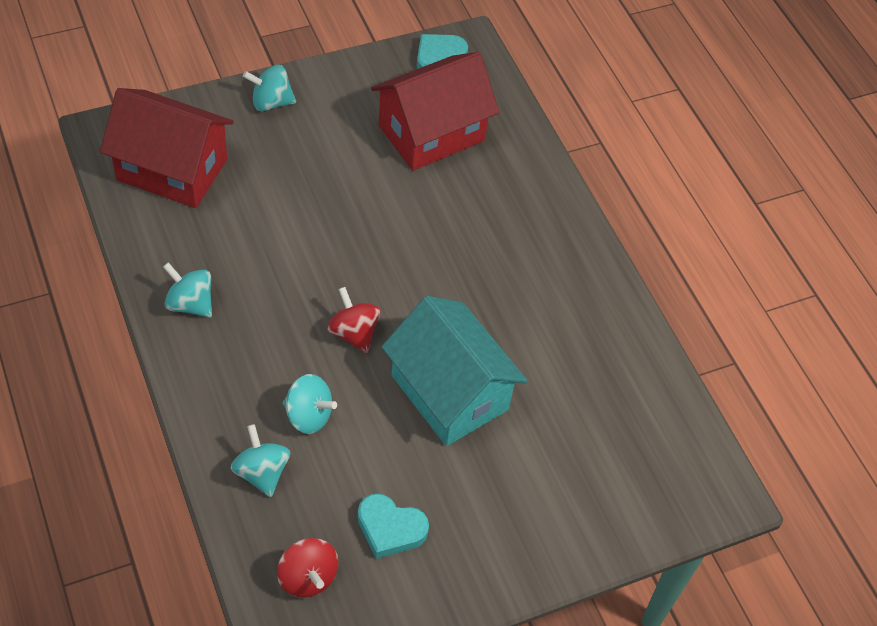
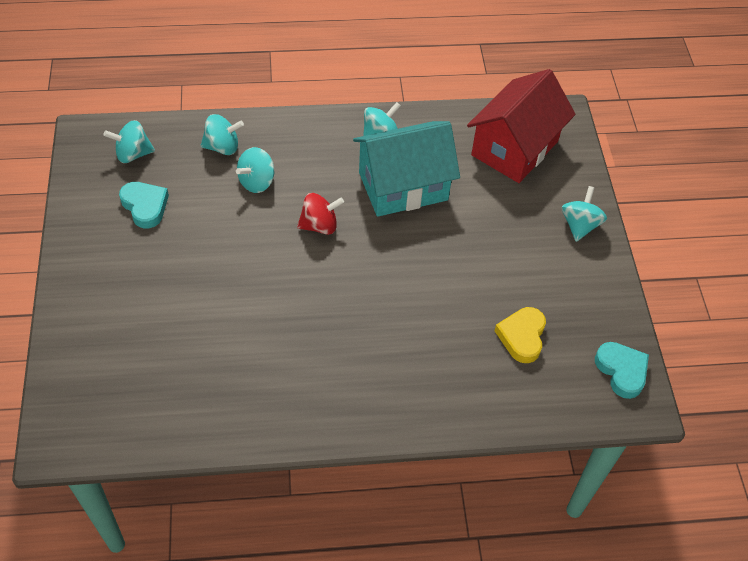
camera: 110 degrees right, 0 degrees up
(307, 577) = (133, 154): red spinning top -> turquoise spinning top
(390, 529) = (145, 206): turquoise heart -> turquoise heart turned 105 degrees clockwise
(431, 133) = (522, 337): red house -> yellow heart
(449, 392) = (241, 273): turquoise house -> turquoise house (403, 186)

